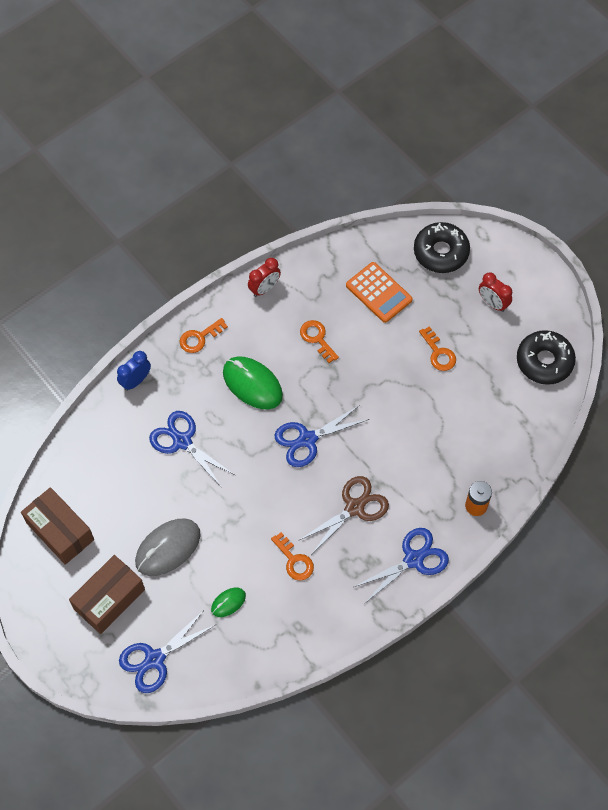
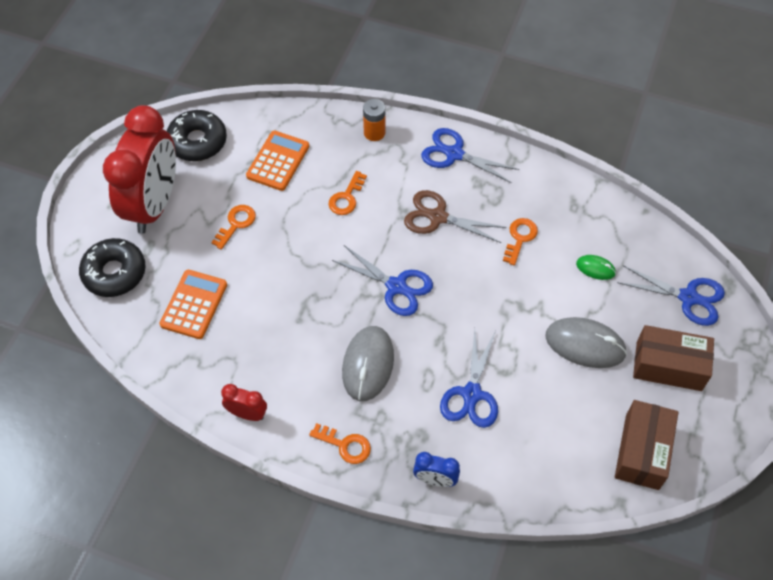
camera: 120 degrees left, 5 degrees down
(252, 384) = (368, 364): green mouse -> grey mouse
(317, 338) = (280, 333): orange key -> orange key (346, 198)
(487, 413) = (278, 161): none -> orange calculator
(492, 303) = (154, 205): red clock -> red clock, size x2.40

